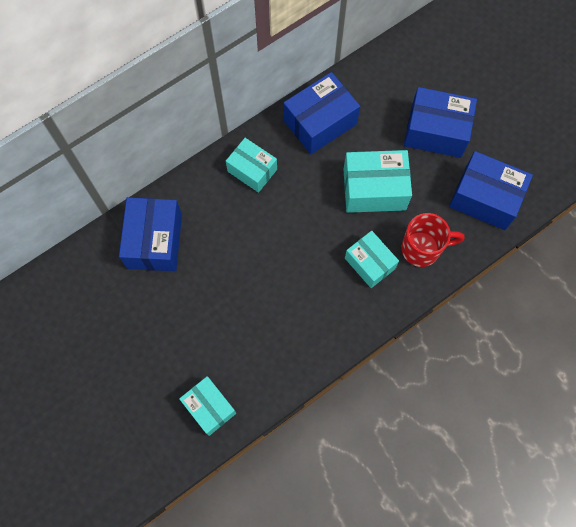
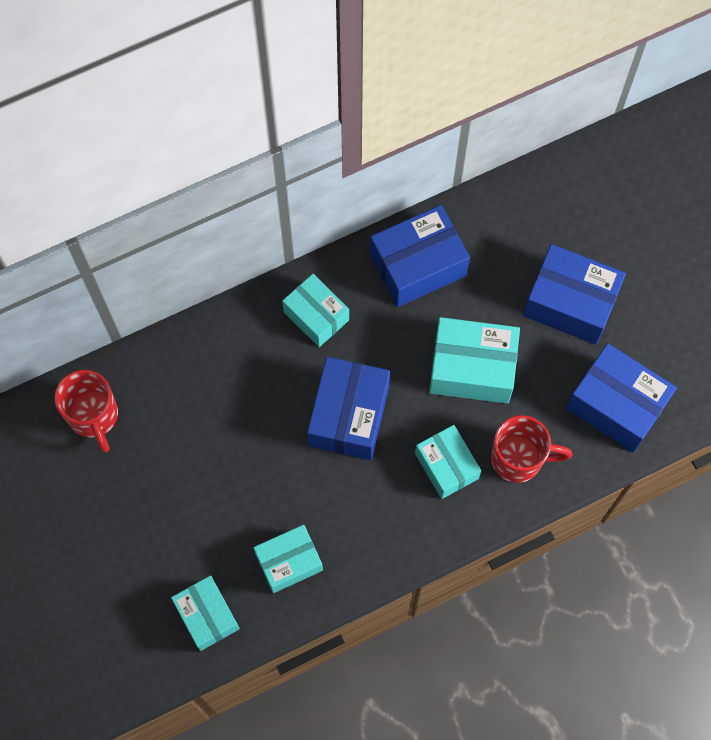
camera: 10 degrees right, 0 degrees up
(97, 271) = (94, 416): none -> red mug
(155, 241) = (174, 389): blue box -> blue box (349, 415)
(265, 355) = (289, 562): none -> turquoise box

